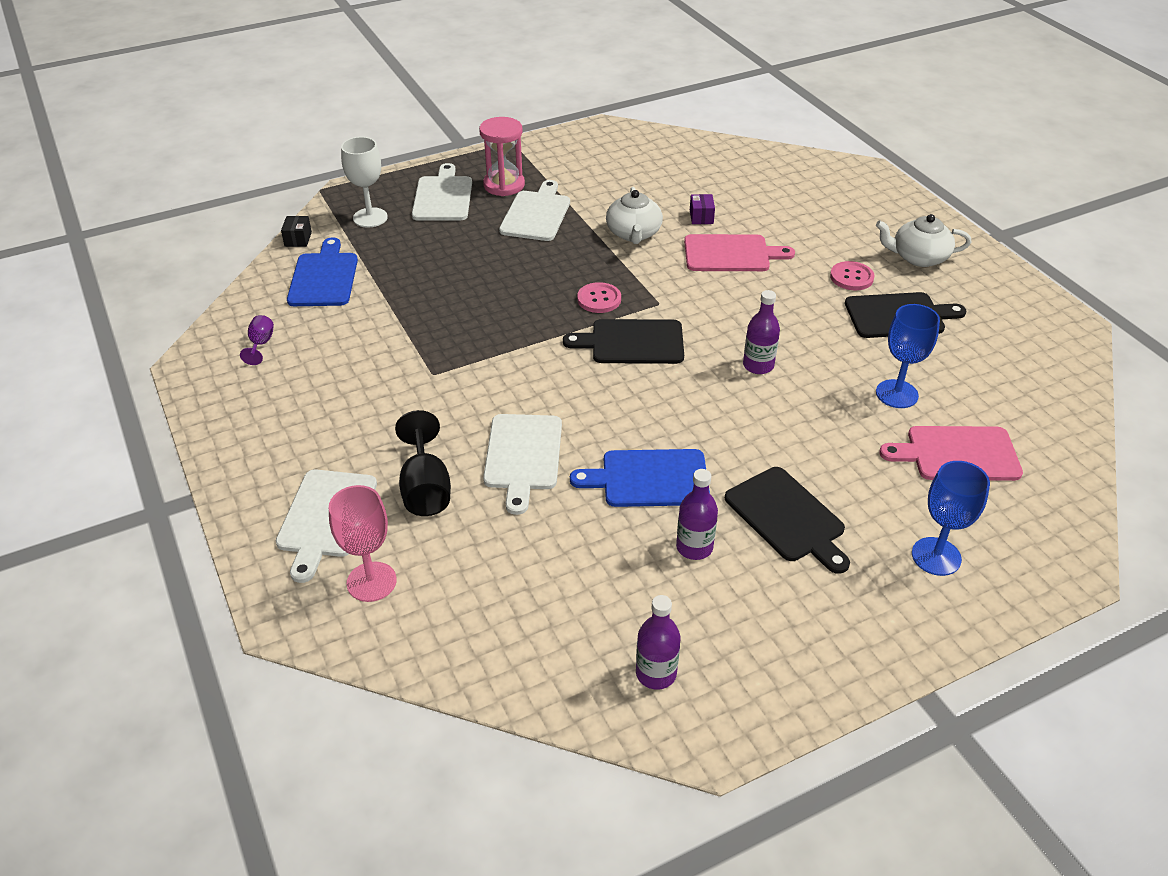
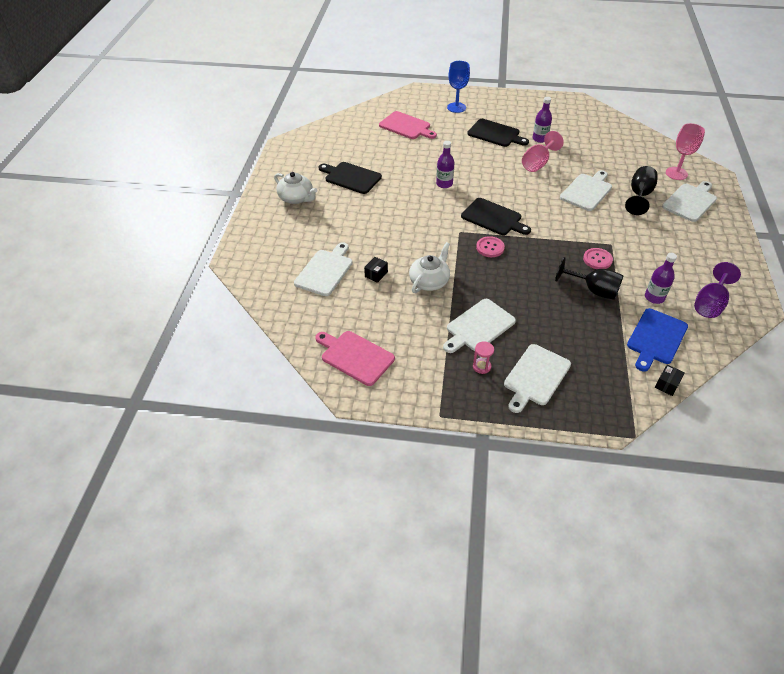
camera: 145 degrees left, 5 degrees up
(261, 344) = (710, 303): purple goblet -> purple goblet, size x1.81
(370, 218) = (603, 381): white goblet -> none
(426, 301) = (593, 290): none -> black goblet
(504, 185) = (481, 366): pink hourglass -> pink hourglass, size x0.52
(649, 479) = (537, 163): blue cutting board -> pink goblet
(656, 673) = (583, 117): purple bottle -> purple bottle (654, 297)
(701, 217) = (376, 274): purple box -> black box
(731, 254) = (389, 242): pink cutting board -> pink cutting board (355, 356)
(760, 198) = (325, 271): none -> white cutting board
(787, 517) = (495, 134): black cutting board -> black cutting board turned 120 degrees clockwise
(851, 277) = (345, 203): pink button -> pink button (597, 259)
(897, 394) = (399, 151): blue goblet -> none

